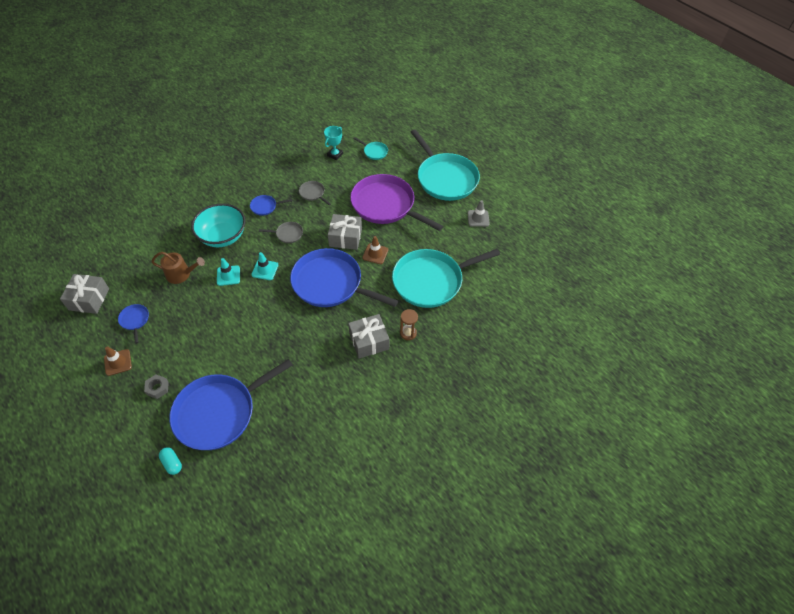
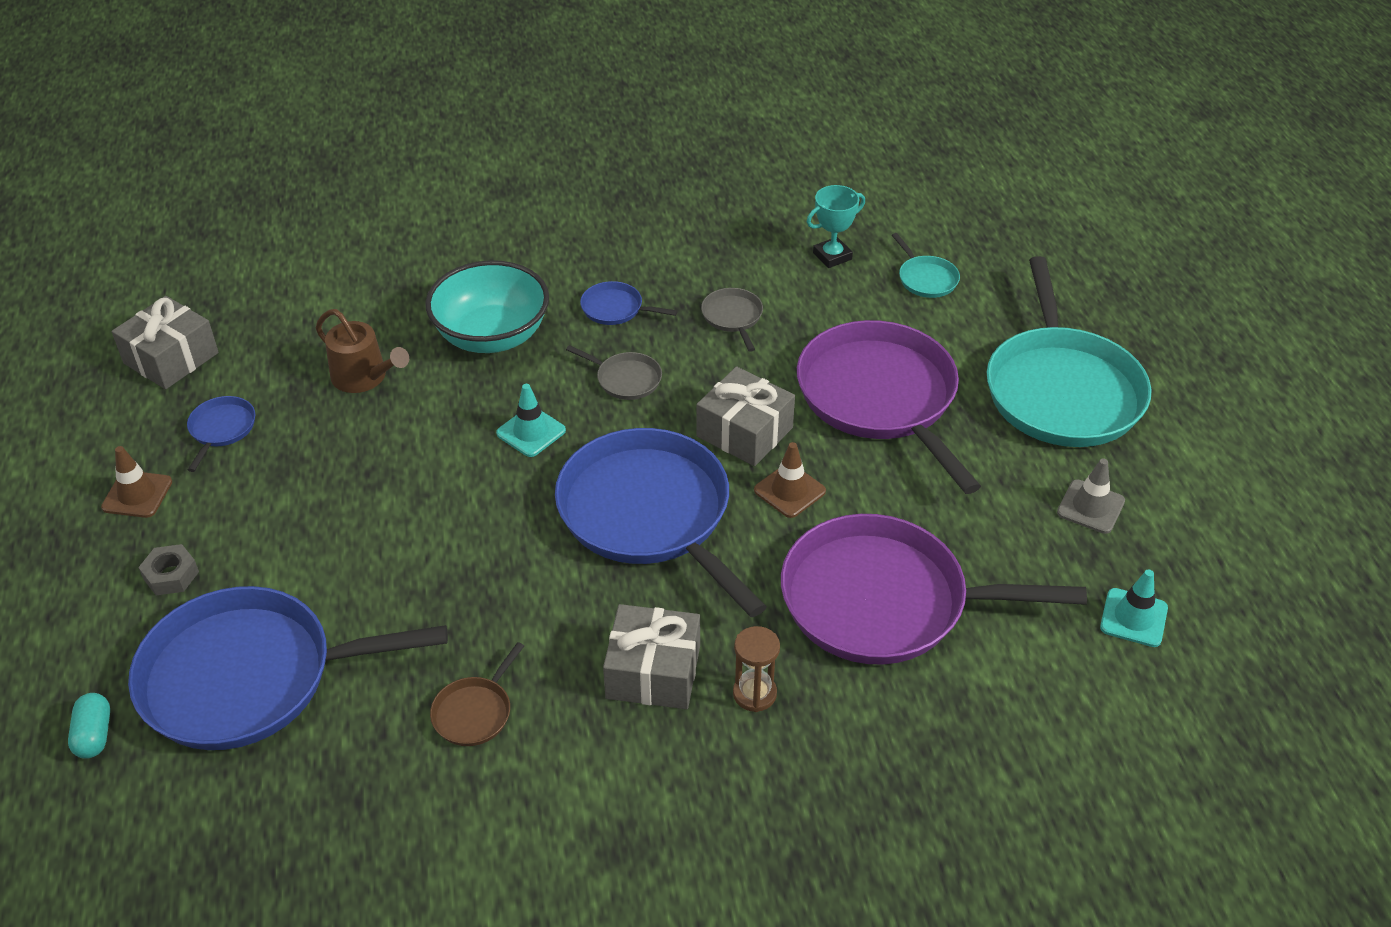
camera: 30 degrees right, 10 degrees down
(228, 275) = (451, 415): turquoise traffic cone -> turquoise traffic cone (1133, 618)
(315, 385) = (475, 712): none -> brown pan
(431, 281) = (884, 601): turquoise pan -> purple pan

